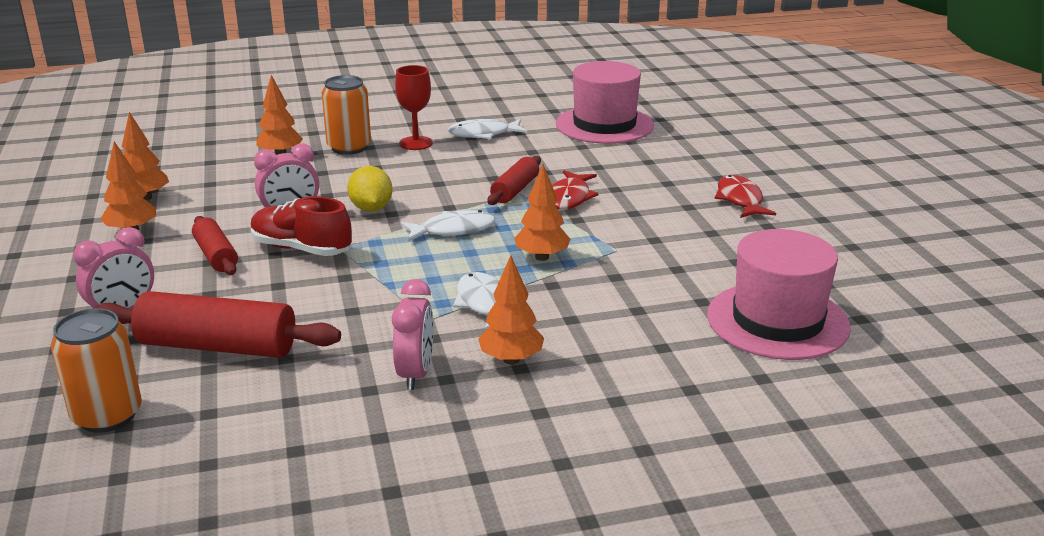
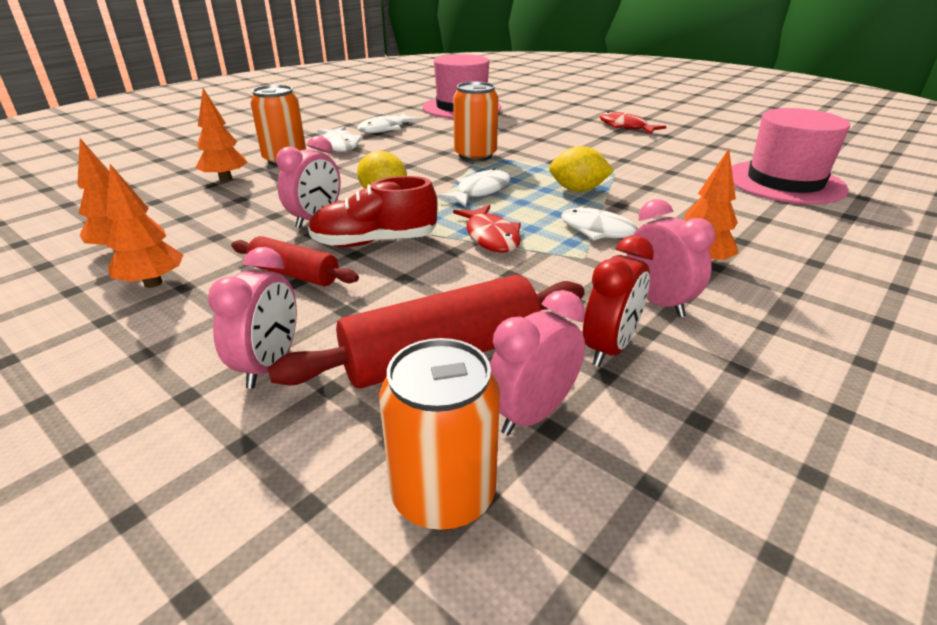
camera: 35 degrees left, 5 degrees up
(210, 401) = (532, 414): none -> pink clock
(322, 387) = (609, 348): none -> red clock
(416, 143) = (340, 145): red goblet -> white fish
(515, 190) = (475, 155): red rolling pin -> orange can
(542, 257) = (578, 190): orange tree -> yellow lemon
(569, 197) = (522, 150): red fish -> red fish (491, 237)

